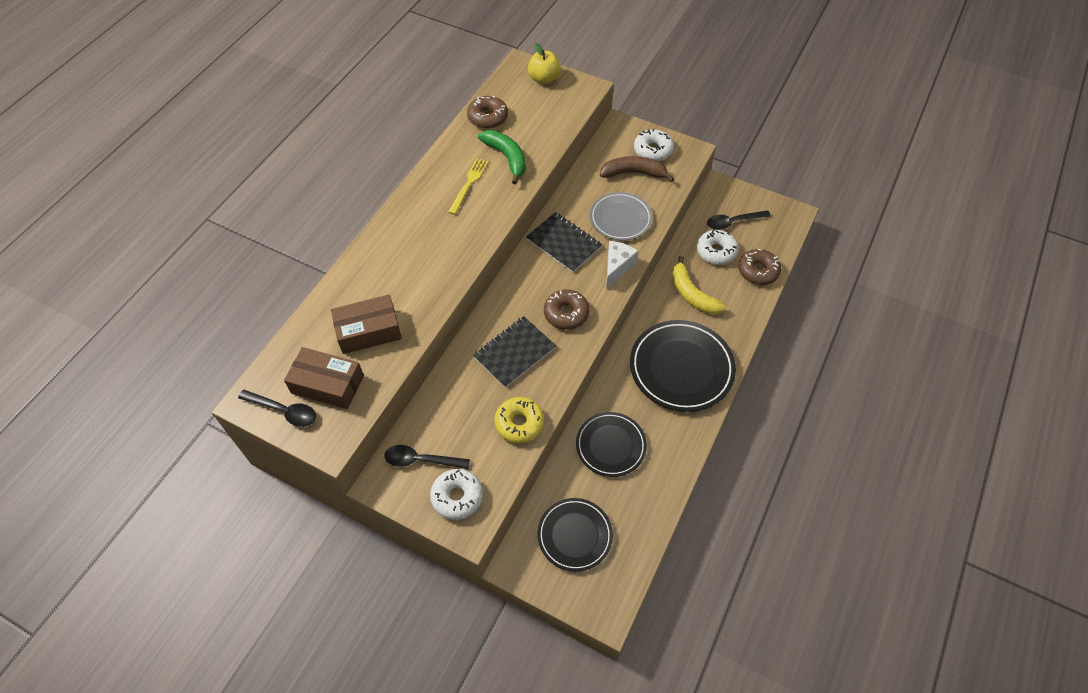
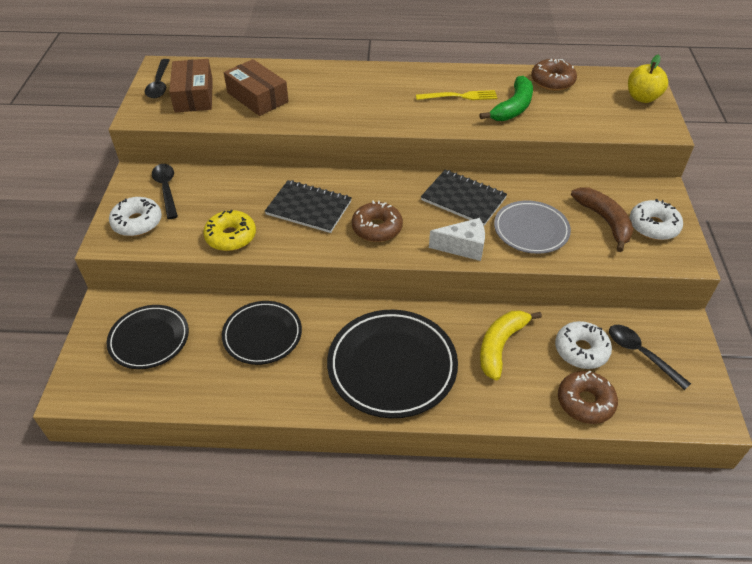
camera: 65 degrees right, 10 degrees down
(563, 243) = (463, 199): black notebook -> black notebook turned 75 degrees counterclockwise

